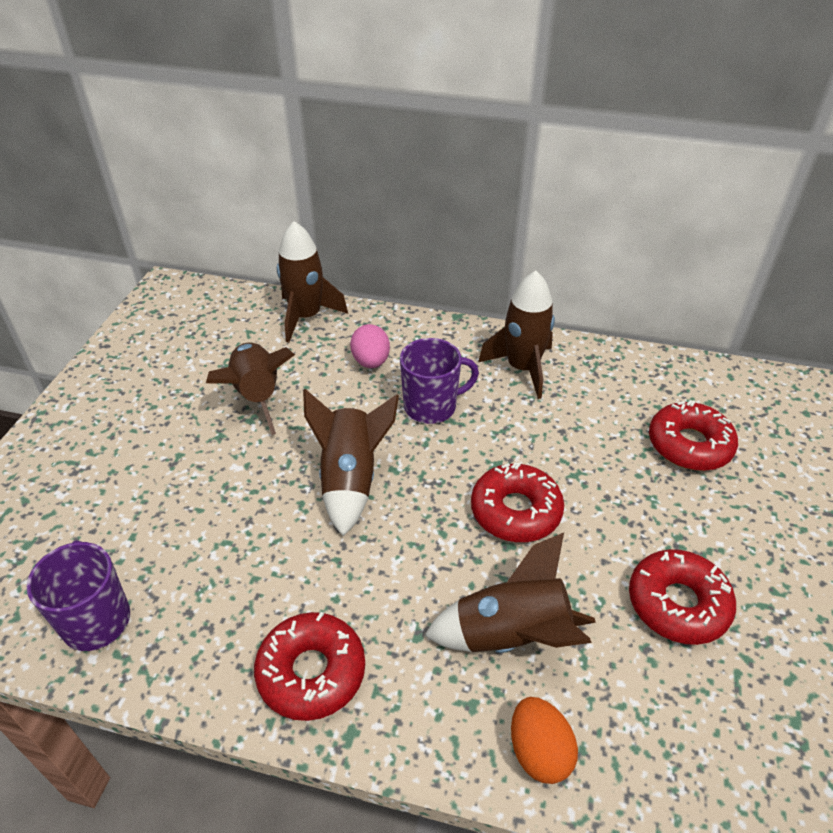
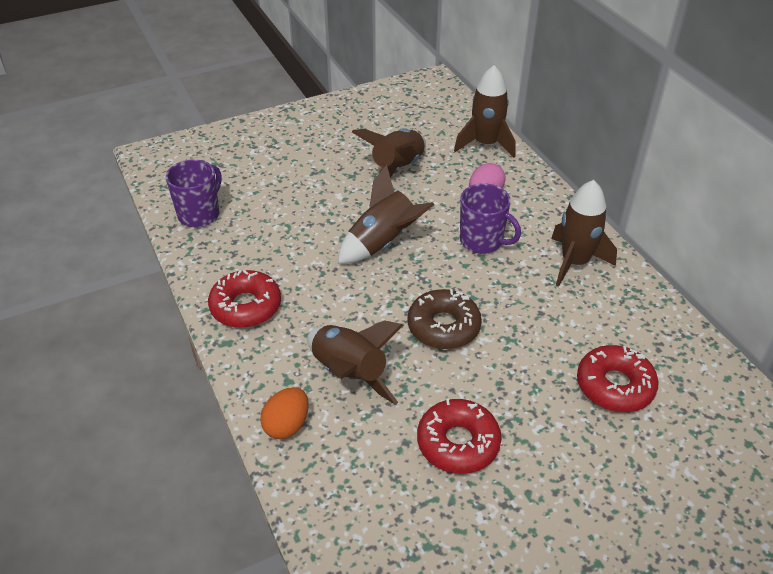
camera: 50 degrees right, 0 degrees up
(515, 511) = (443, 326): red donut -> brown donut

